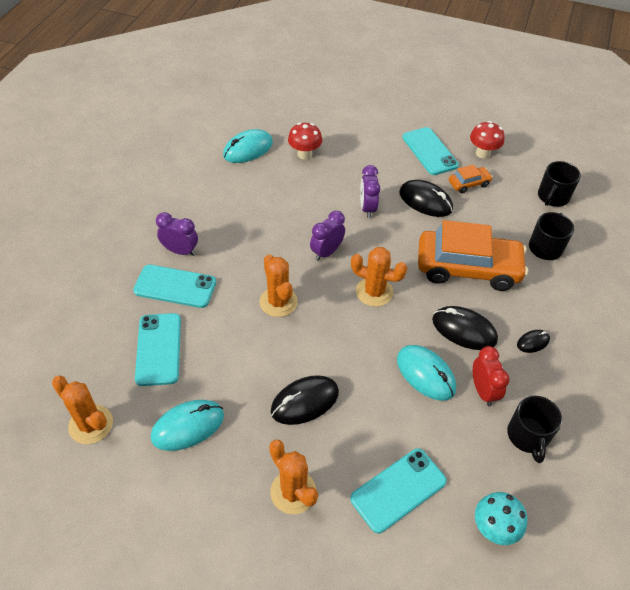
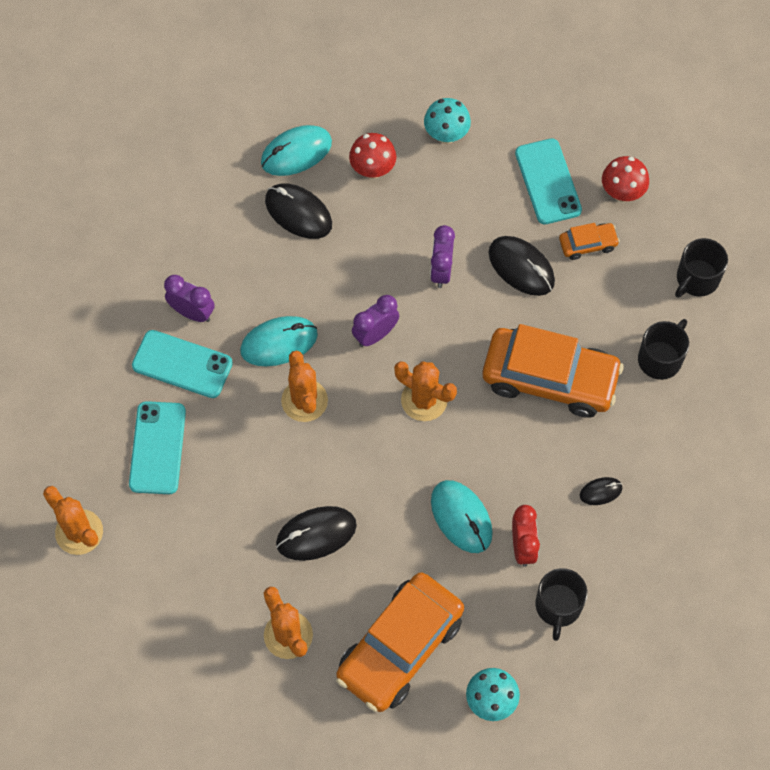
camera: 10 degrees right, 15 degrees up
(188, 426) = (183, 547): turquoise mouse -> turquoise mouse (279, 342)
(352, 132) = (446, 135): none -> turquoise mushroom
(398, 490) = (400, 647): turquoise phone -> orange car
(464, 330) = (521, 465): black mouse -> black mouse (298, 213)

